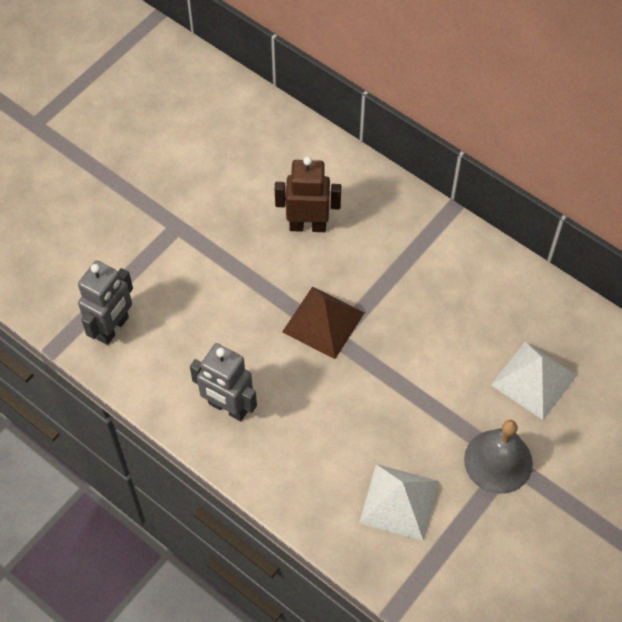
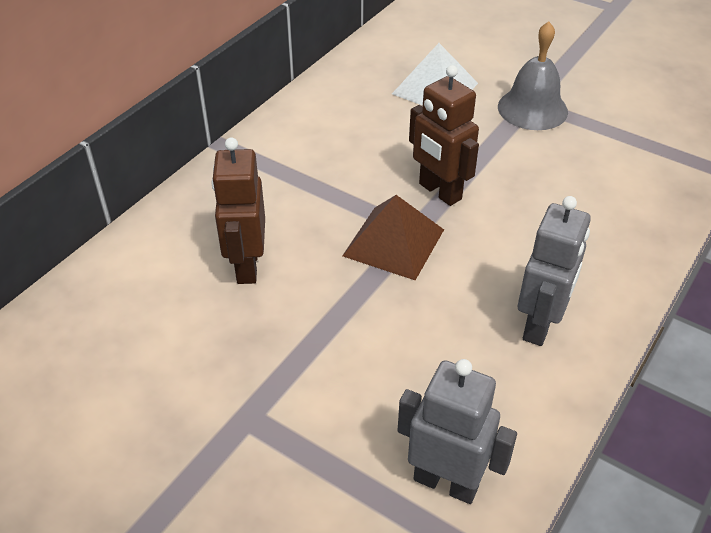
camera: 95 degrees left, 15 degrees down
(381, 362) = (439, 192): none -> brown robot
(399, 502) = (605, 172): white pyramid -> none

